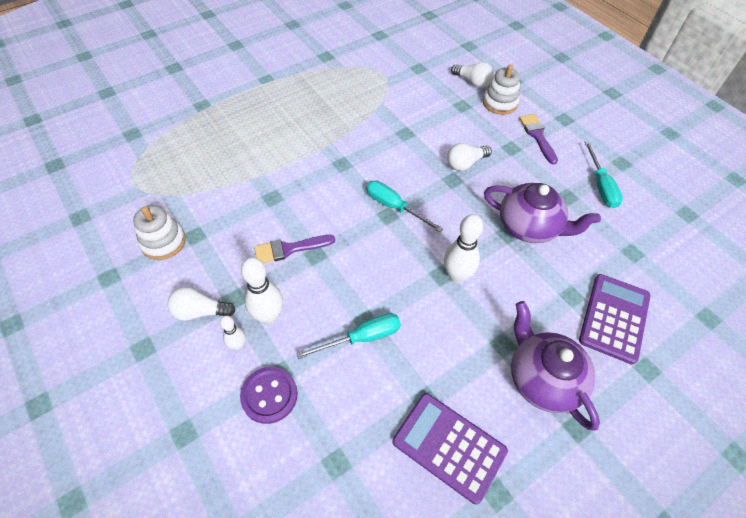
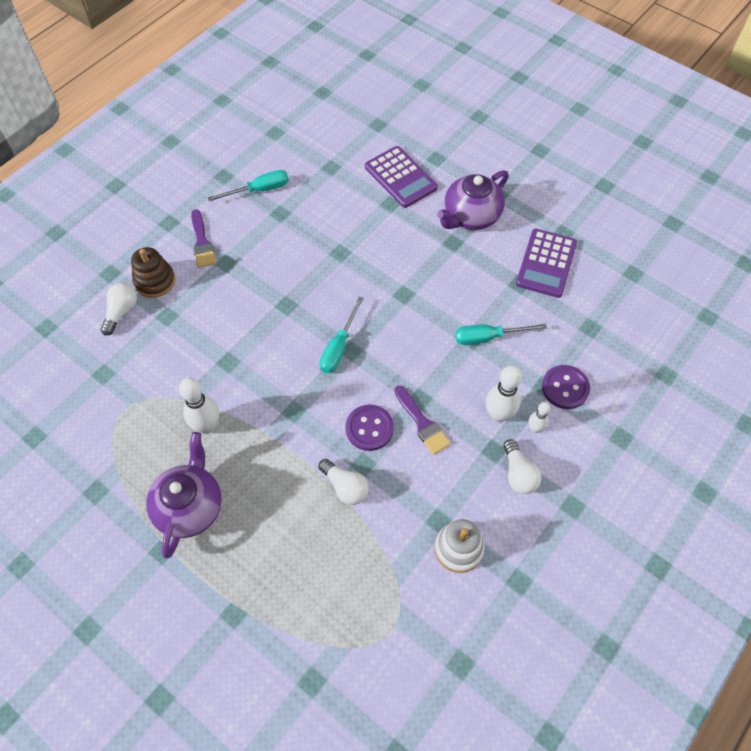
camera: 105 degrees left, 5 degrees up
(302, 209) = (369, 428): none -> purple button
(362, 338) = (488, 337): turquoise screwdriver -> turquoise screwdriver turned 60 degrees counterclockwise
(456, 276) = (401, 282): white bowling pin -> white bowling pin (207, 426)
(465, 163) = (260, 298): white light bulb -> white light bulb (345, 487)
(500, 103) = (155, 281): white stacking toy -> brown stacking toy
(529, 227) = (327, 237): purple teapot -> purple teapot (190, 506)
(537, 136) = (202, 242): purple brush -> purple brush turned 75 degrees counterclockwise
(614, 318) = (400, 177): purple calculator -> purple calculator turned 135 degrees counterclockwise

